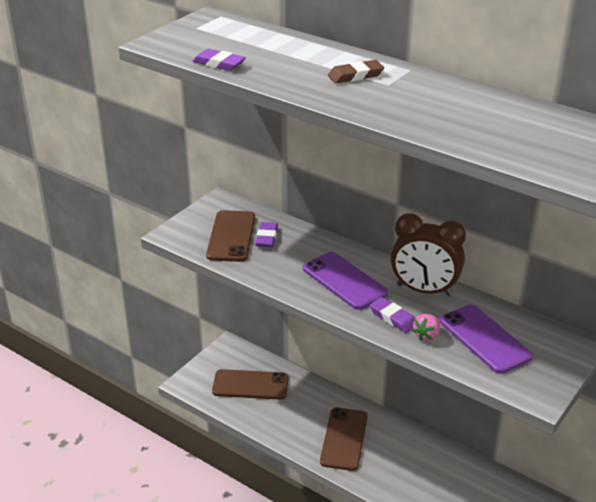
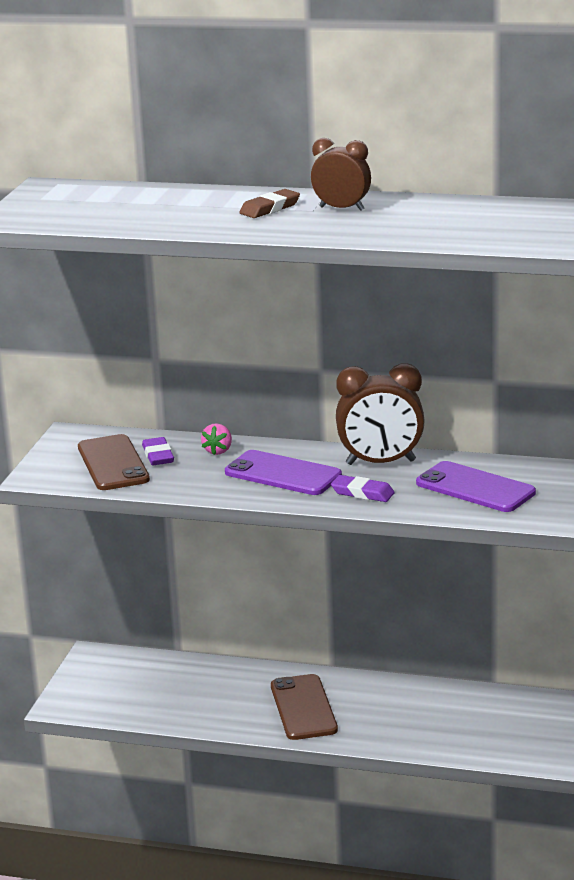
camera: 20 degrees left, 10 degrees down
(219, 63) = (105, 224): purple eraser -> none
(250, 385) = (148, 686): brown phone -> none
(412, 89) = (341, 208): none -> brown clock
(427, 335) = (410, 499): pink strawberry -> pink strawberry (218, 451)

